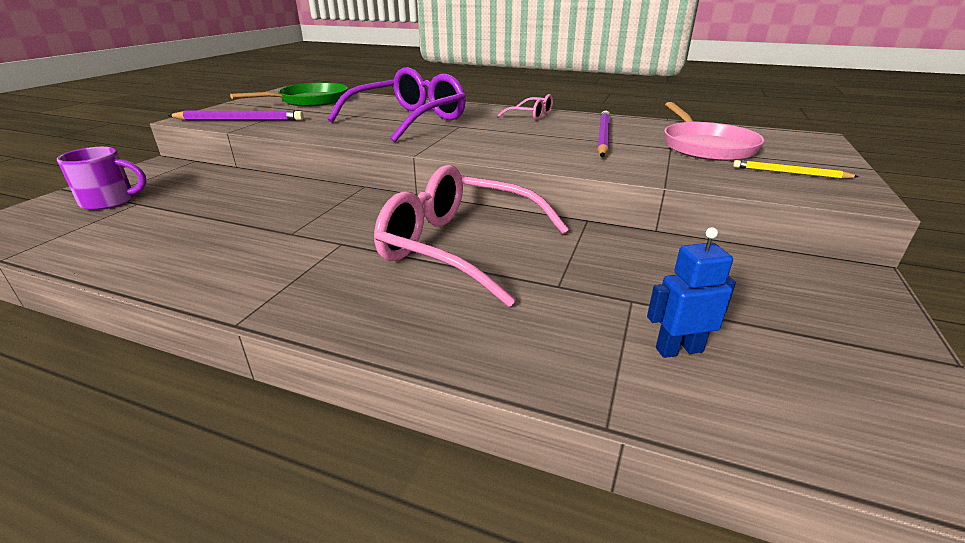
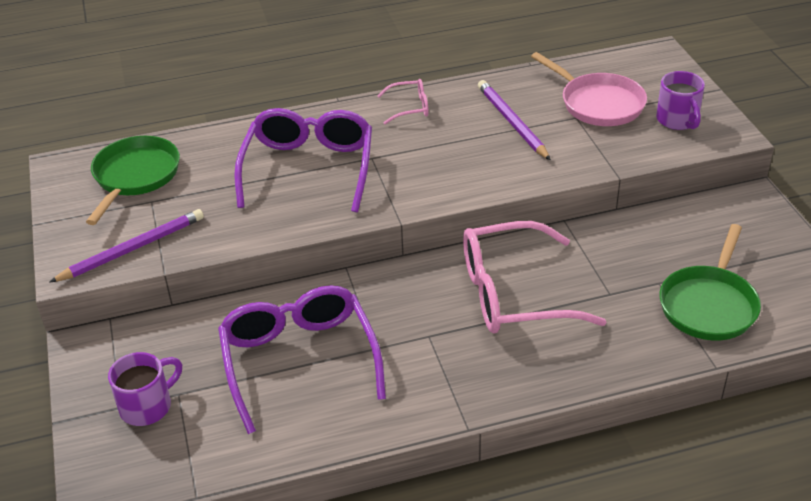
camera: 35 degrees left, 10 degrees up
(232, 218) = (299, 360): none -> purple glasses
(678, 349) = (709, 305): blue robot -> green pan
(789, 173) = (678, 120): yellow pencil -> purple mug

